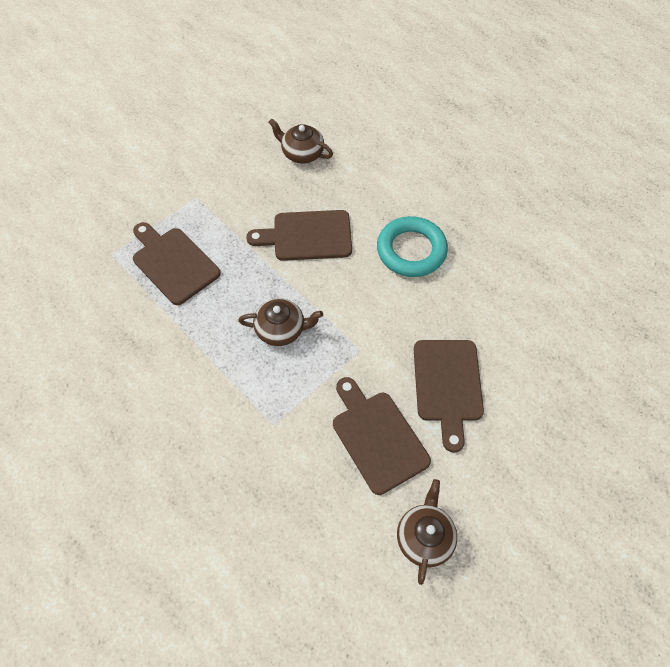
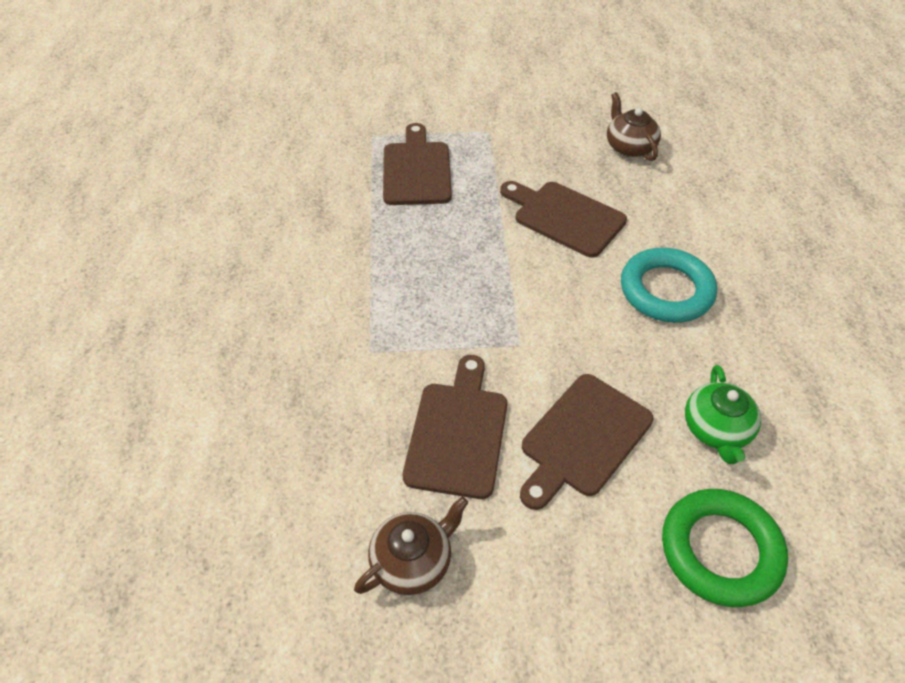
camera: 40 degrees right, 10 degrees down
(281, 329) = (459, 279): brown teapot -> none
(509, 325) = (716, 430): none -> green teapot
(566, 397) = (720, 550): none -> green ring

